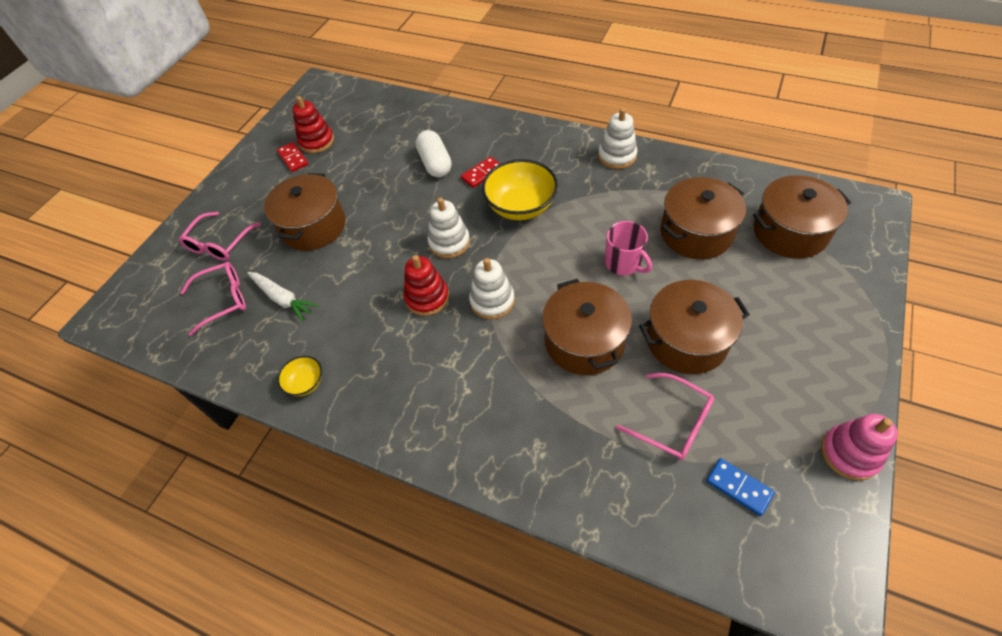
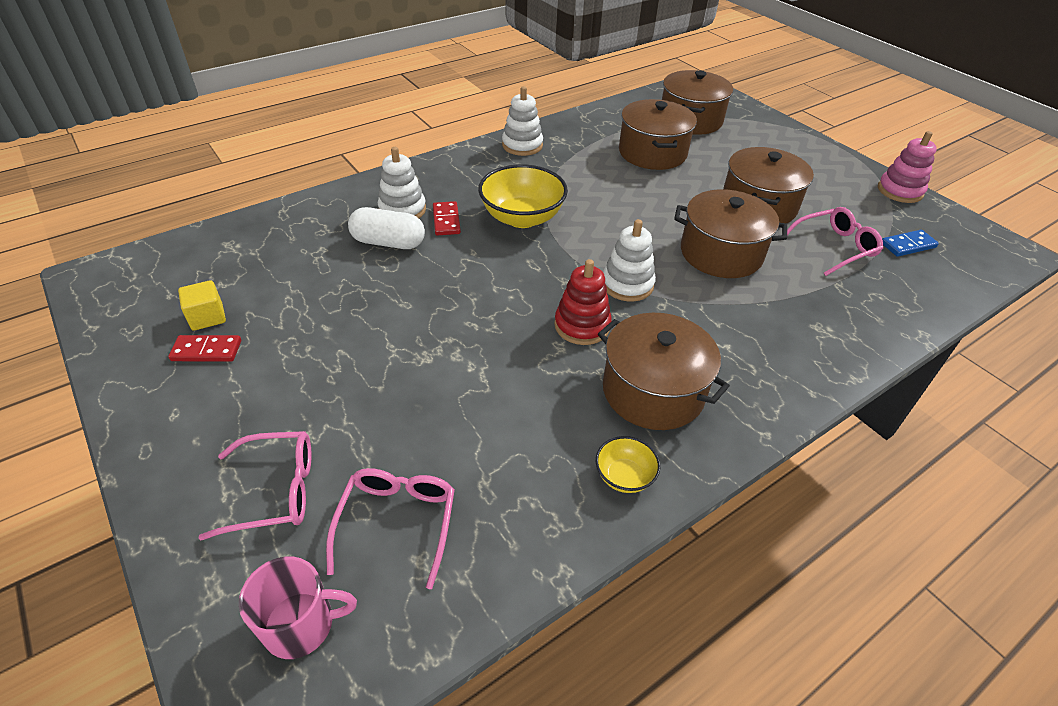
camera: 65 degrees left, 10 degrees down
(220, 243) = (274, 491): pink glasses -> pink glasses turned 60 degrees counterclockwise
(283, 299) = (463, 452): white carrot -> none
(313, 226) = (364, 376): brown pot -> brown pot (653, 391)
(316, 141) = (207, 317): red stacking toy -> yellow cube
(449, 242) = (519, 280): white stacking toy -> white stacking toy (402, 210)
(624, 263) = (651, 197): pink mug -> pink mug (301, 624)

